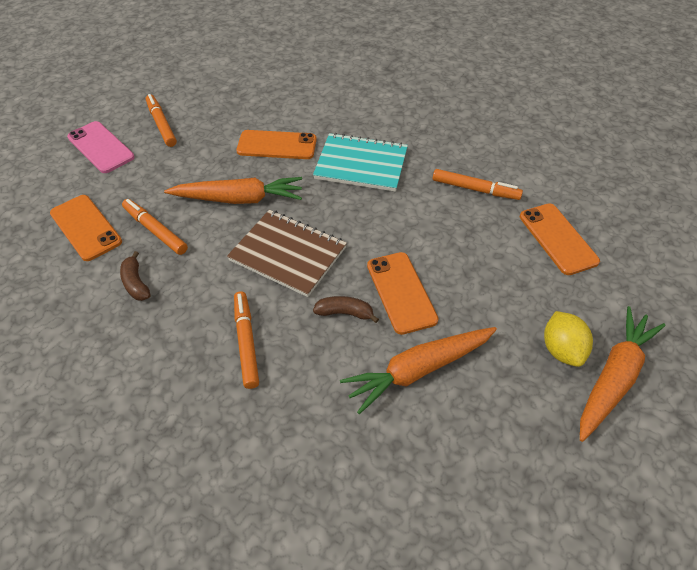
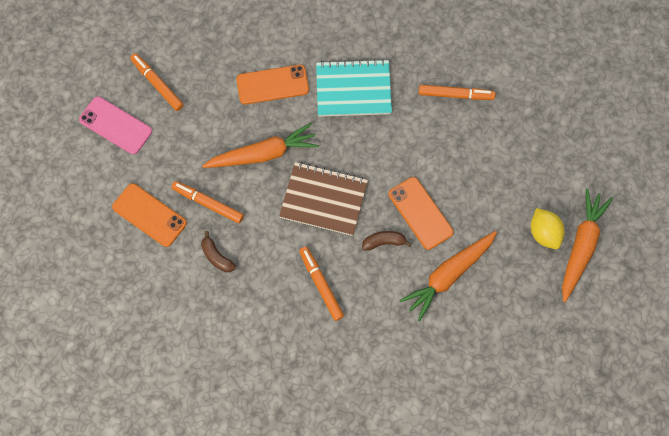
camera: 15 degrees left, 20 degrees up
(558, 238) = (529, 131): orange phone -> none

